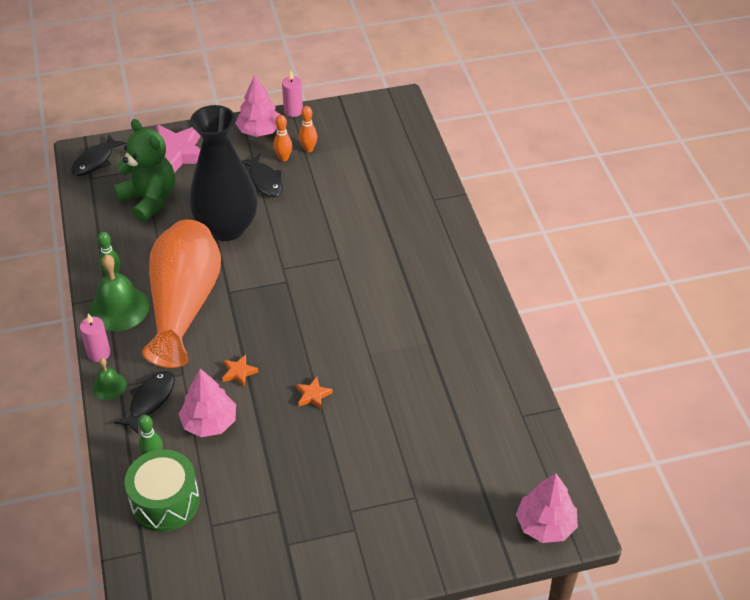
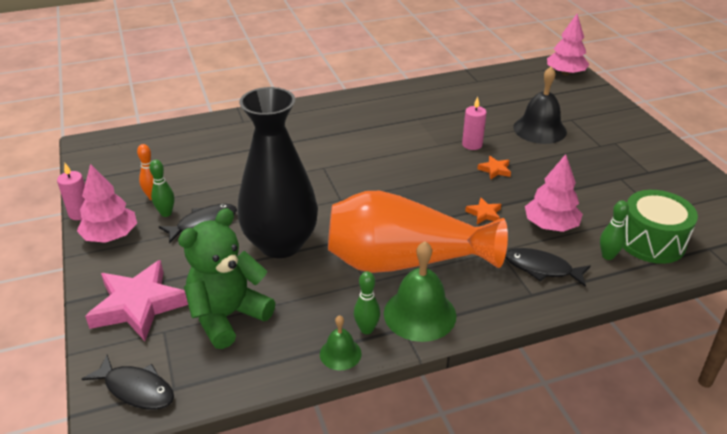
camera: 95 degrees left, 10 degrees down
(99, 353) = (492, 319): pink candle -> pink candle (472, 144)
(109, 386) = (535, 302): green bell -> green bell (340, 353)
(283, 158) = (166, 213): orange bowling pin -> green bowling pin
(393, 456) = (539, 129): none -> black bell

